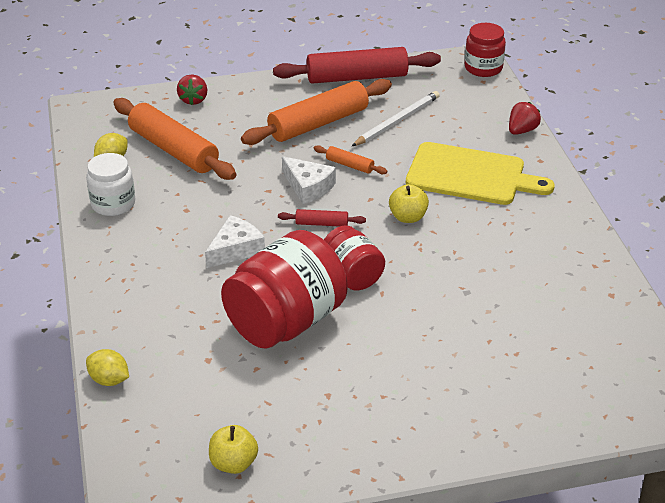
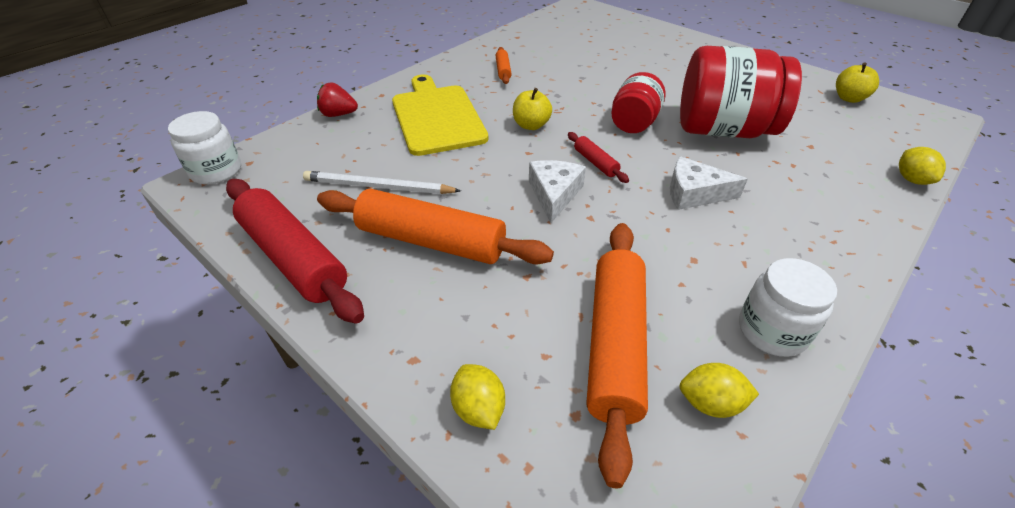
camera: 125 degrees left, 5 degrees up
(193, 100) = (478, 408): red strawberry -> yellow lemon
(350, 165) = (490, 184): orange rolling pin -> orange rolling pin (503, 70)
(483, 68) = (216, 171): red jar -> white jar

